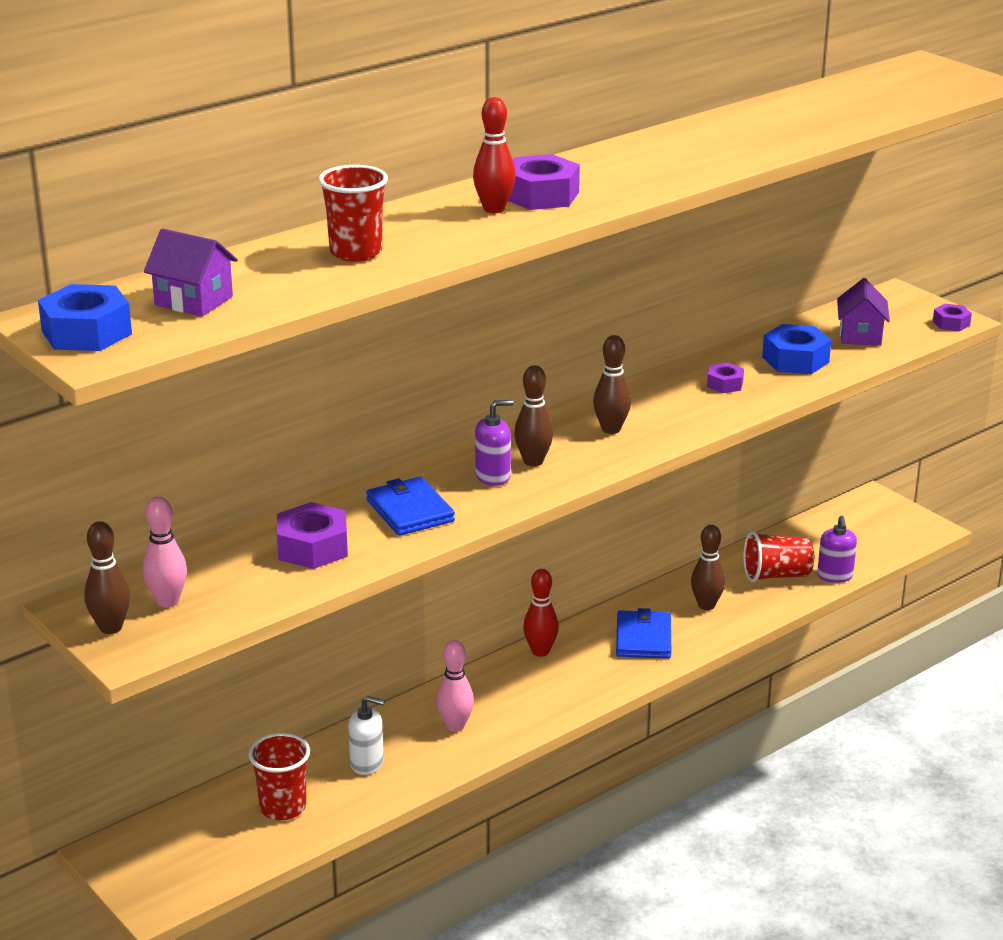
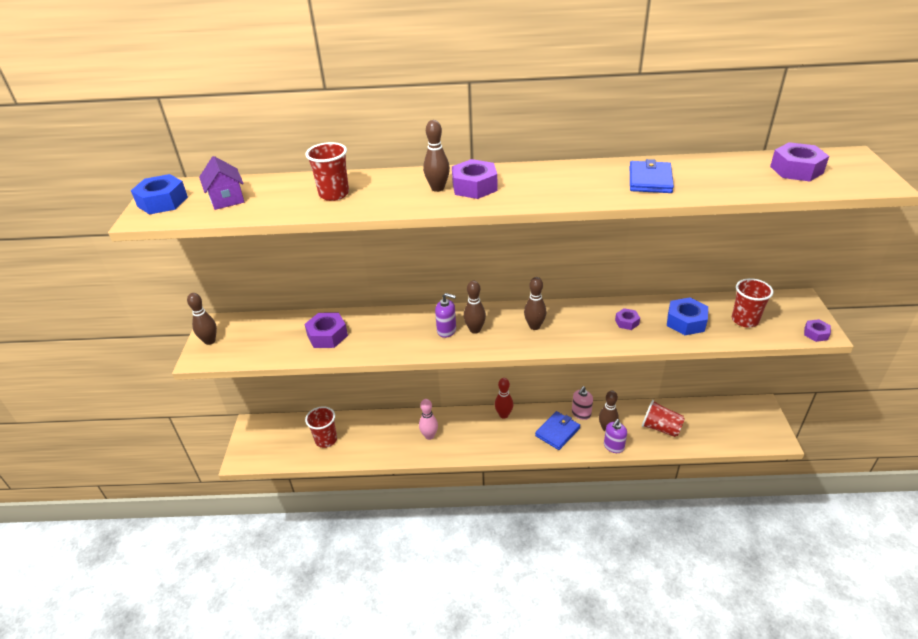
camera: 40 degrees right, 10 degrees up
(167, 601) = (243, 337): pink bowling pin -> none
(367, 763) = (377, 435): white soap dispenser -> none
(409, 511) = (388, 334): blue wallet -> blue wallet (650, 180)
(494, 209) = (437, 188): red bowling pin -> brown bowling pin
(652, 603) = (581, 414): none -> pink soap dispenser
(835, 576) = (693, 444): purple soap dispenser -> purple soap dispenser (613, 446)
(860, 335) = (744, 320): purple house -> red cup
(885, 89) = (796, 170): none -> purple nut

